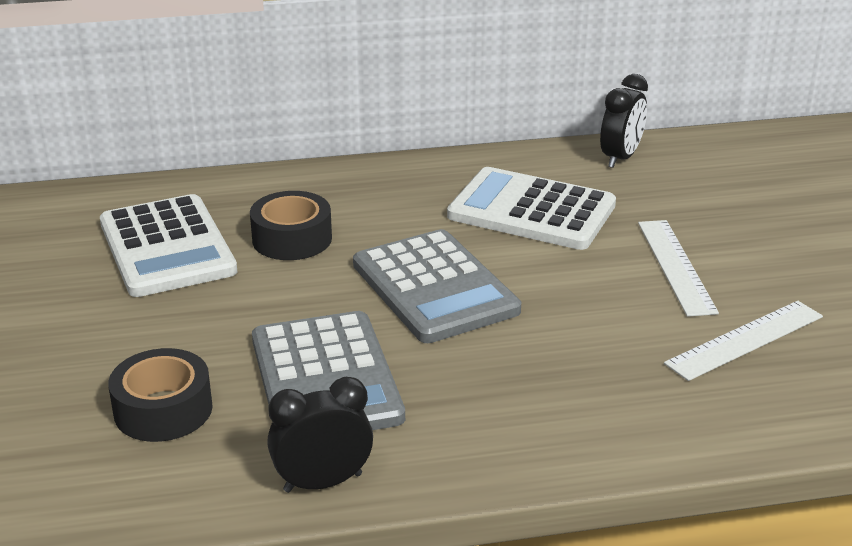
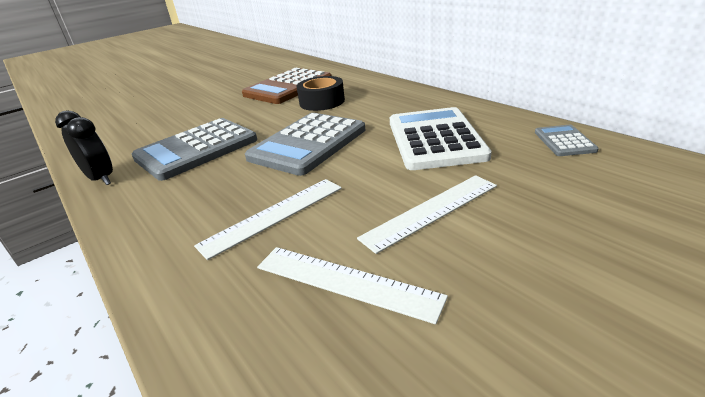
camera: 65 degrees right, 0 degrees up
(163, 409) = (156, 129): black tape -> none
(167, 247) = (288, 87): white calculator -> brown calculator
(597, 352) = (273, 215): none -> white ruler
(620, 158) = (564, 141): black clock -> grey calculator

